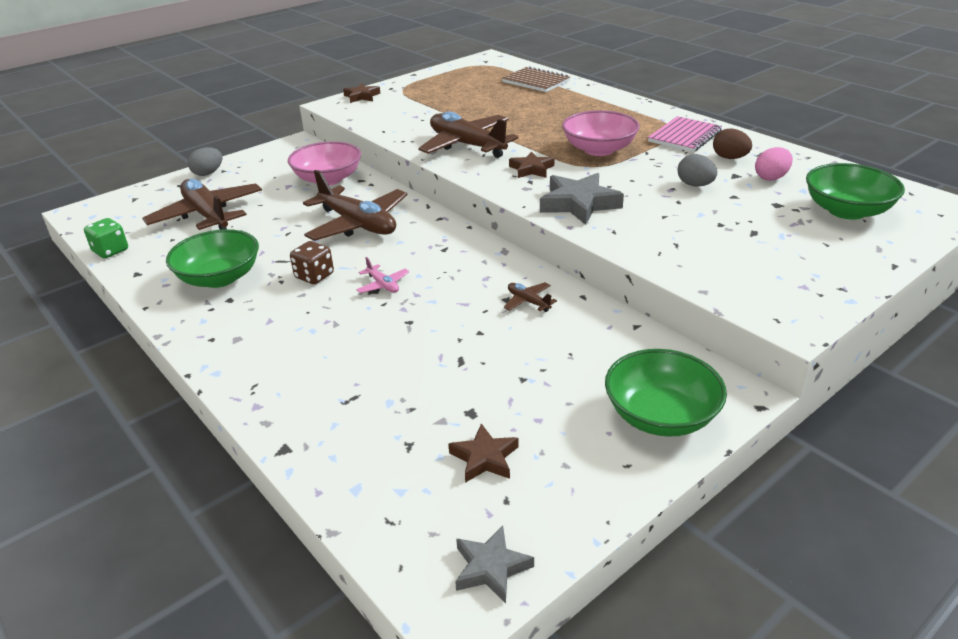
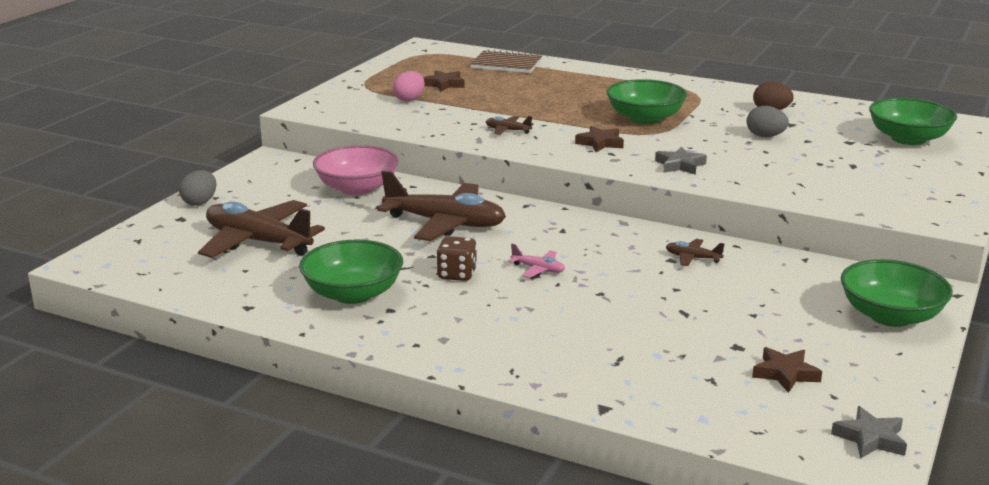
camera: 25 degrees left, 10 degrees down
(111, 251) = (183, 293): green dice -> none
(362, 96) = (326, 98): brown star -> brown star (444, 84)
(467, 145) = (507, 130): brown plane -> brown plane, size x0.42
(579, 204) = (680, 165): grey star -> grey star, size x0.60
(599, 149) = (645, 118): pink bowl -> green bowl
(684, 136) = (711, 98): pink notebook -> none
(771, 178) = (822, 122): pink egg -> pink egg (409, 99)

